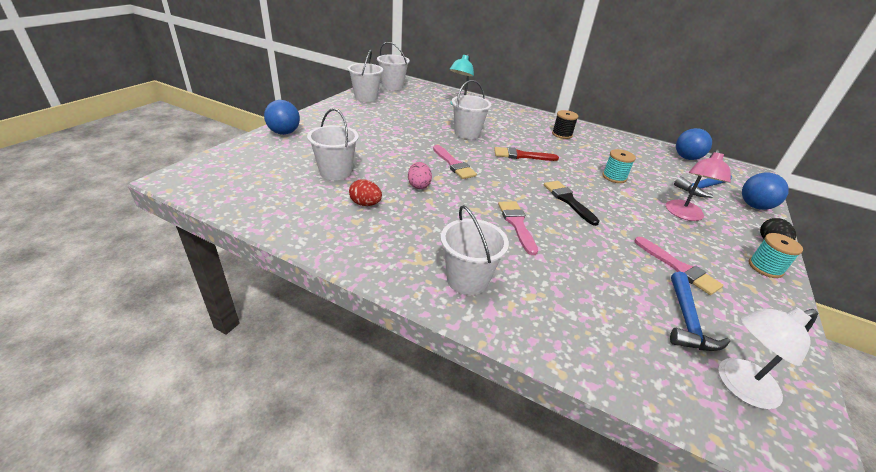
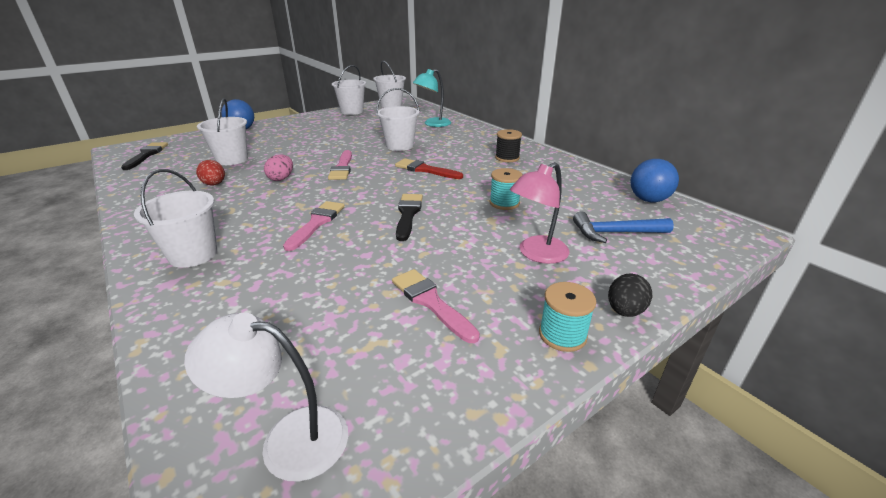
camera: 30 degrees right, 5 degrees down
(225, 181) = (146, 155): none -> black brush
(679, 268) = (430, 302): pink brush -> pink brush turned 150 degrees clockwise
(687, 320) = (346, 353): blue hammer -> none
(754, 206) = (671, 267): blue ball -> none

